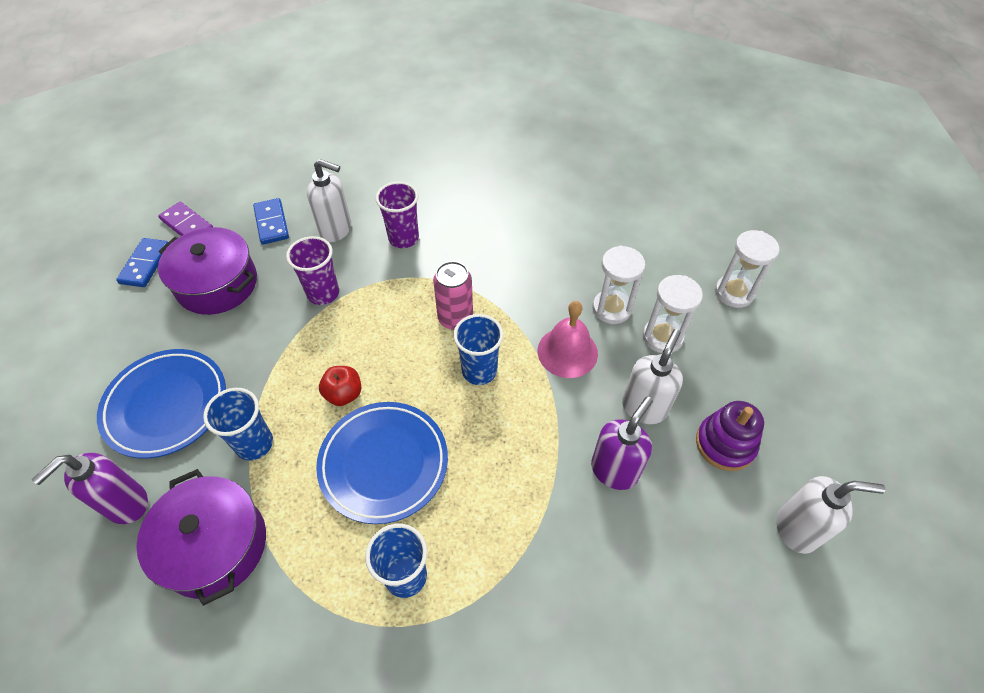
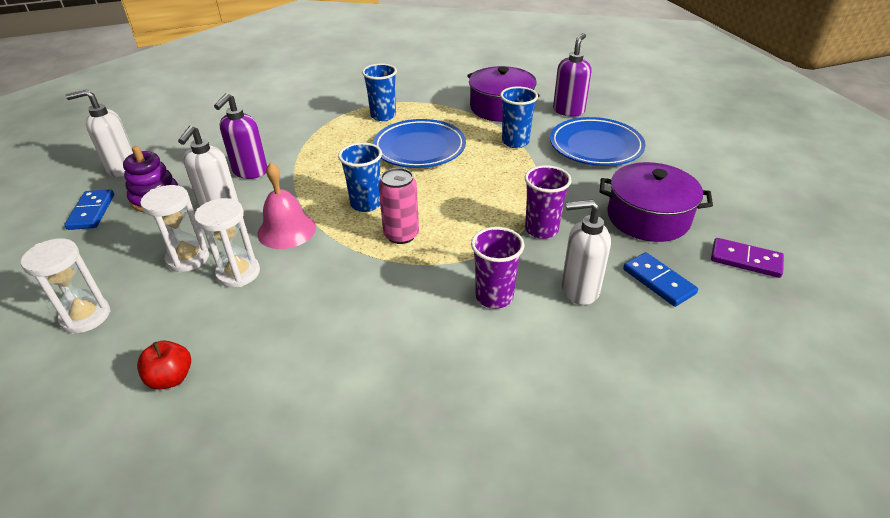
camera: 165 degrees right, 15 degrees down
(145, 264) = (734, 219): blue domino -> blue domino (91, 212)
(344, 394) = (471, 173): red apple -> red apple (171, 378)

